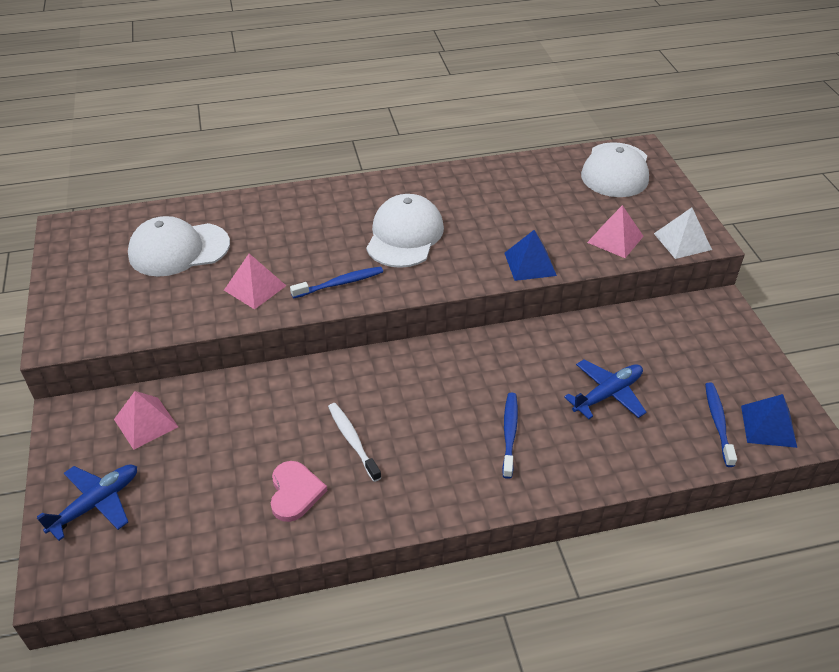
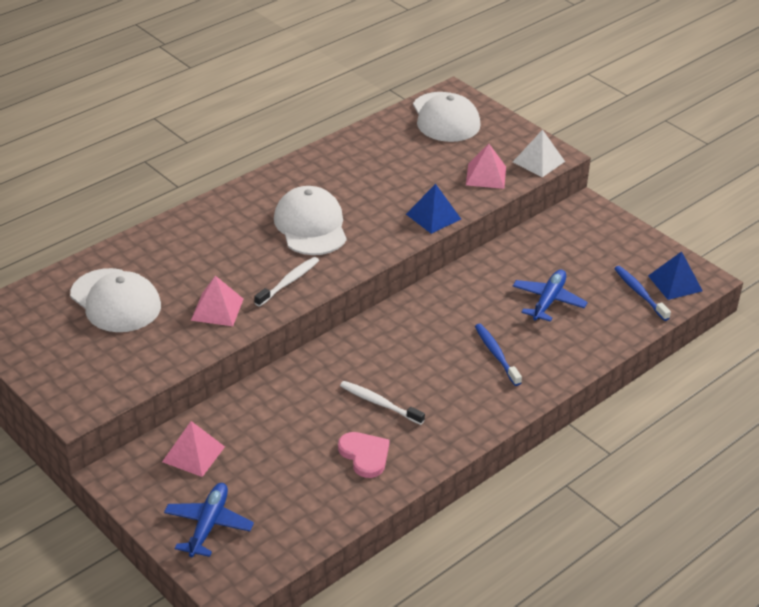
camera: 30 degrees left, 5 degrees down
(178, 249) = (115, 301): white cap -> white cap turned 90 degrees counterclockwise
(340, 283) = (288, 282): blue toothbrush -> white toothbrush

